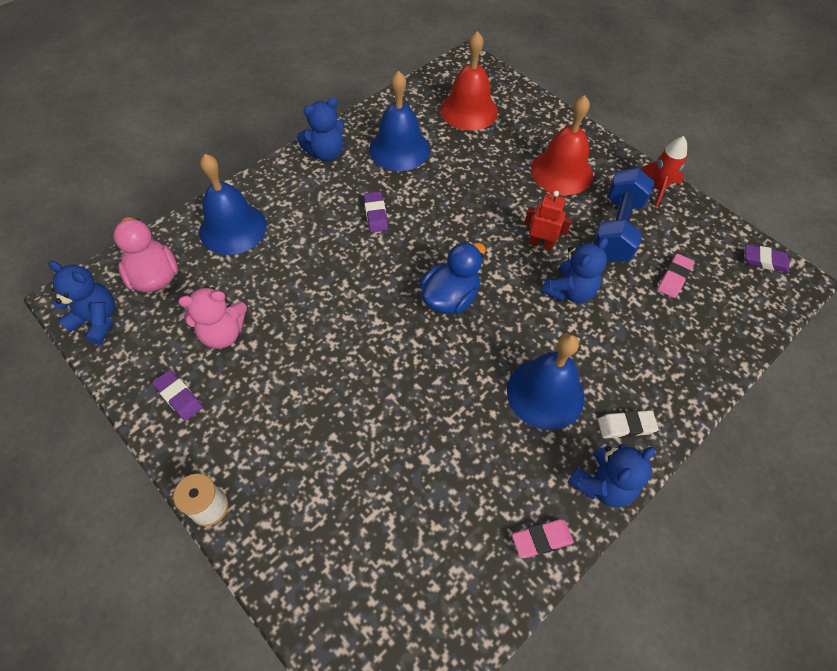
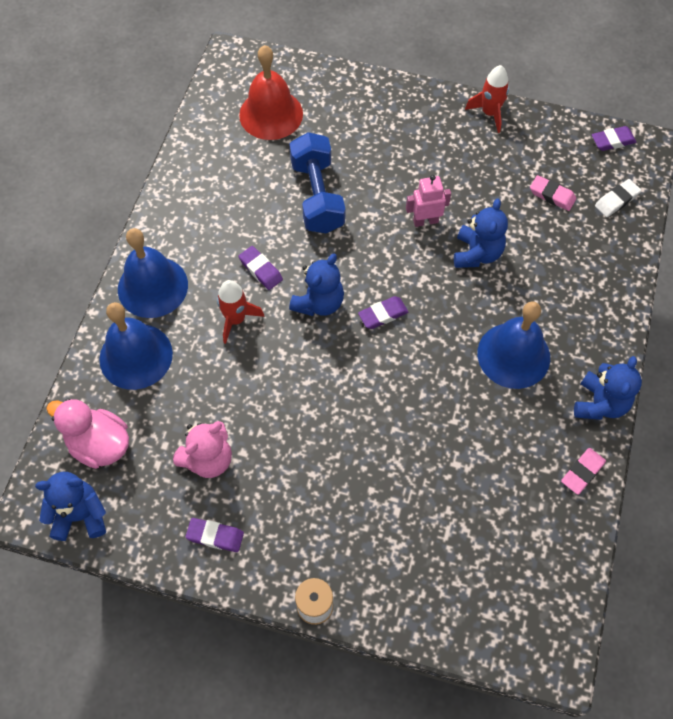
camera: 30 degrees left, 5 degrees up
(326, 153) = (165, 231): blue teddy bear -> blue teddy bear (319, 303)
(328, 240) = (236, 319): none -> red rocket
(399, 149) = (234, 190): blue bell -> blue bell (152, 287)
(450, 298) = (383, 314): blue duck -> purple eraser
(541, 244) = (425, 221): red robot -> pink robot
(561, 172) = (398, 138): red bell -> none
(617, 229) = (480, 173): blue dumbbell -> blue dumbbell (317, 196)
(626, 426) = (589, 347): white eraser -> white eraser (616, 200)
(674, 278) = (552, 195): pink eraser -> pink eraser turned 60 degrees counterclockwise

